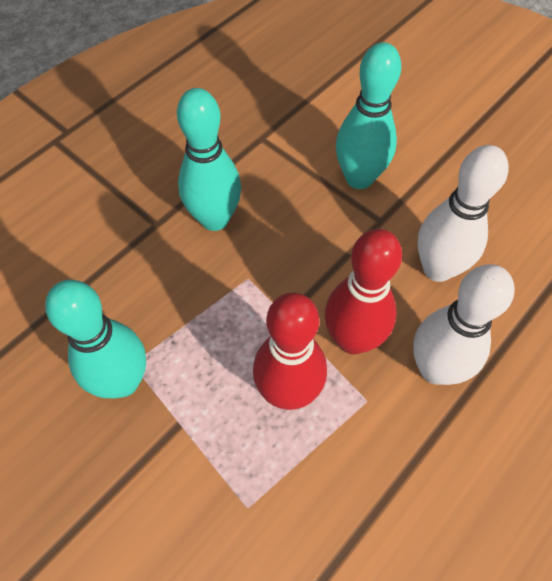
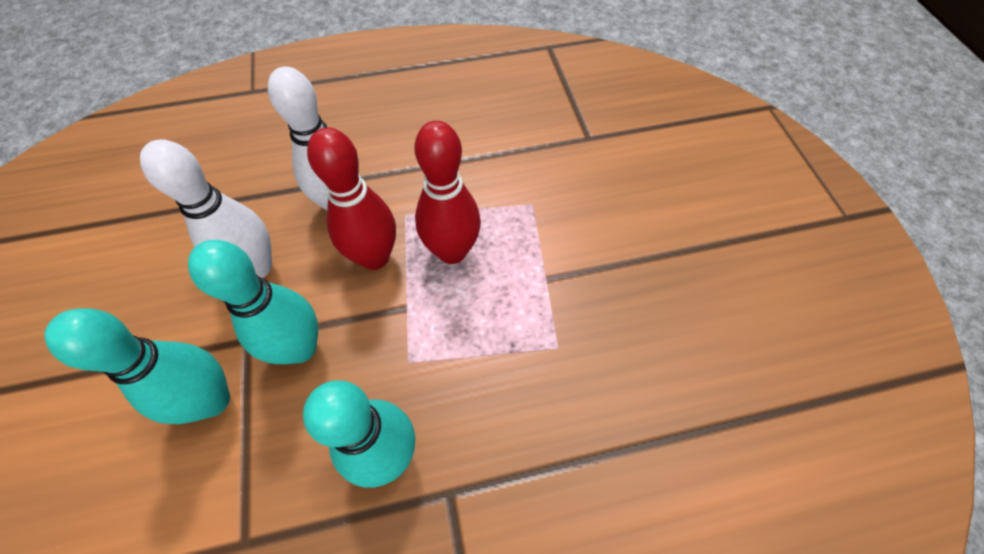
camera: 145 degrees left, 0 degrees up
(123, 381) = (573, 337): turquoise bowling pin -> turquoise bowling pin (300, 348)

